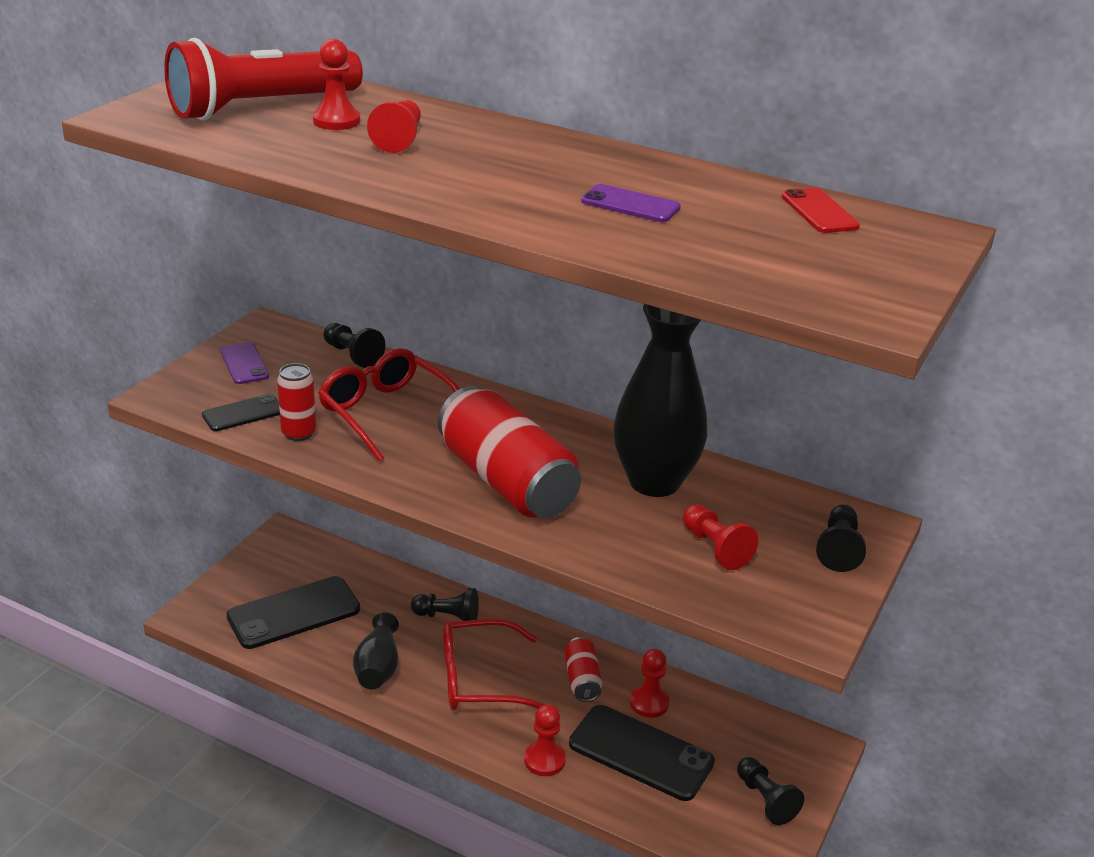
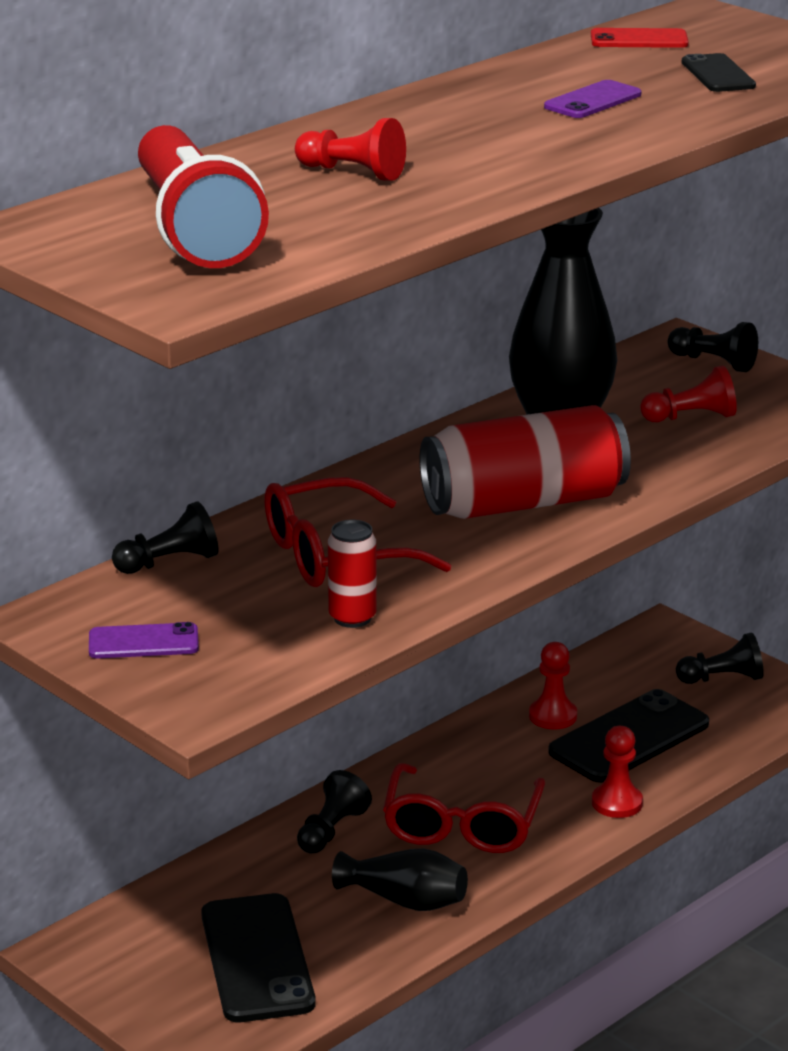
camera: 70 degrees left, 5 degrees down
(243, 413) = (281, 652): black phone -> black phone (718, 74)
(336, 121) = (270, 196): red pawn -> none
(582, 679) = (495, 752): red can -> none

